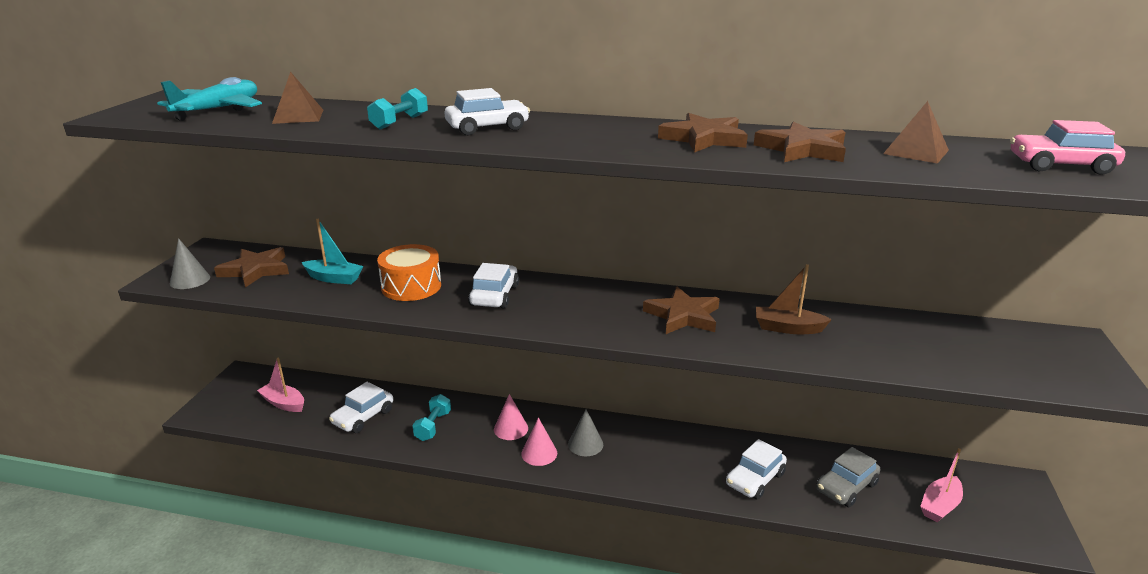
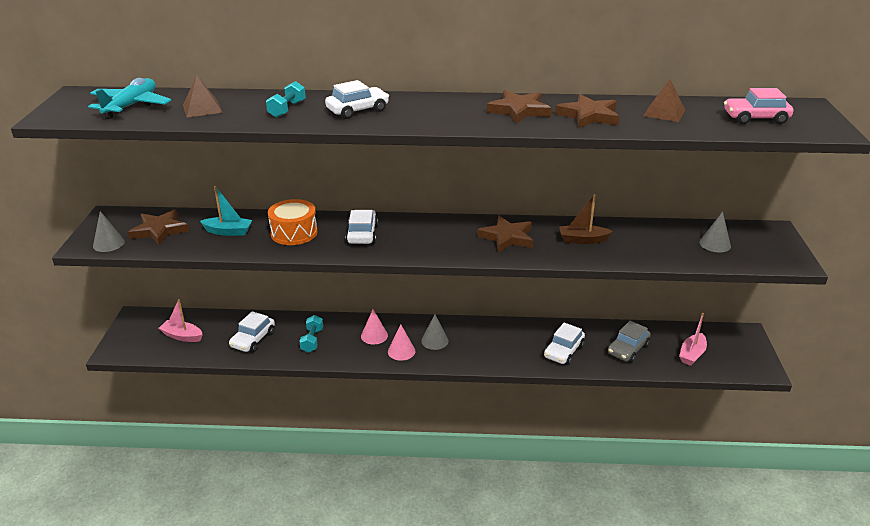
camera: 10 degrees left, 5 degrees up
(983, 351) = (715, 244): none -> grey cone

